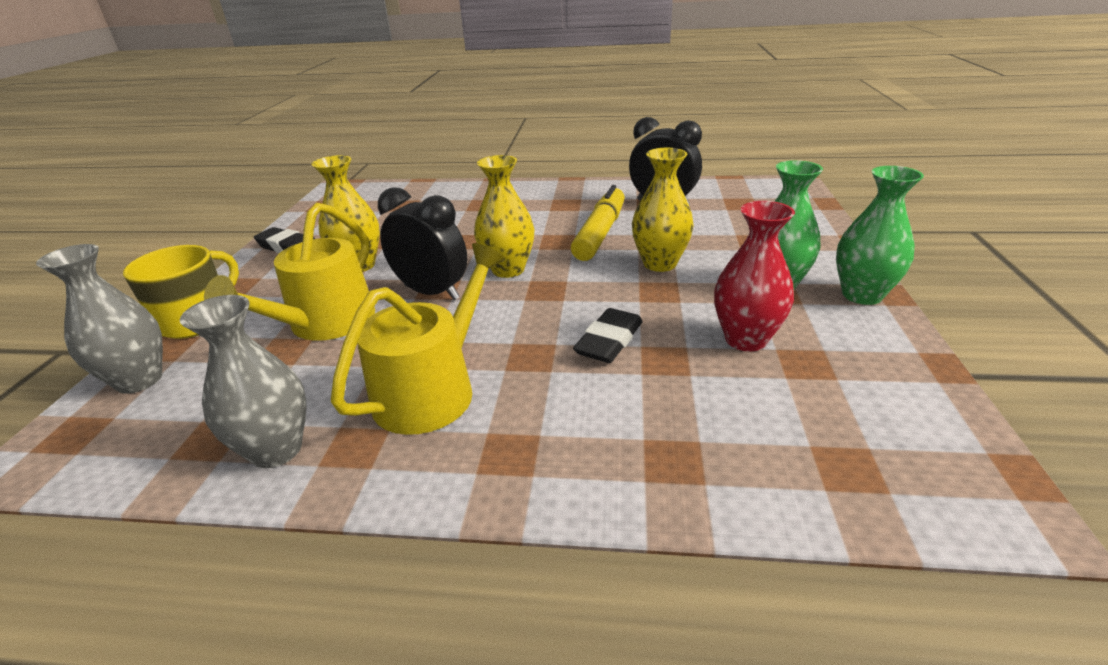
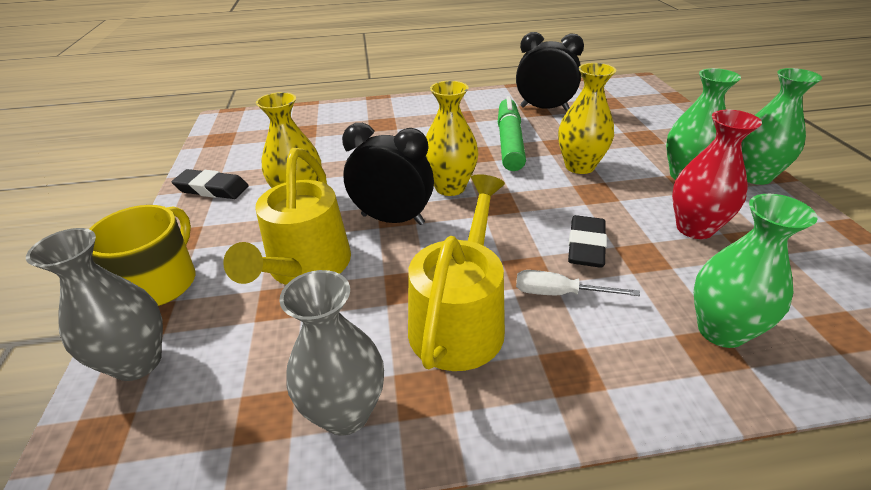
camera: 15 degrees left, 5 degrees up
(548, 381) = (559, 293): none -> white screwdriver
(600, 233) = (509, 142): yellow marker -> green marker
(698, 443) = (721, 330): none -> green vase

